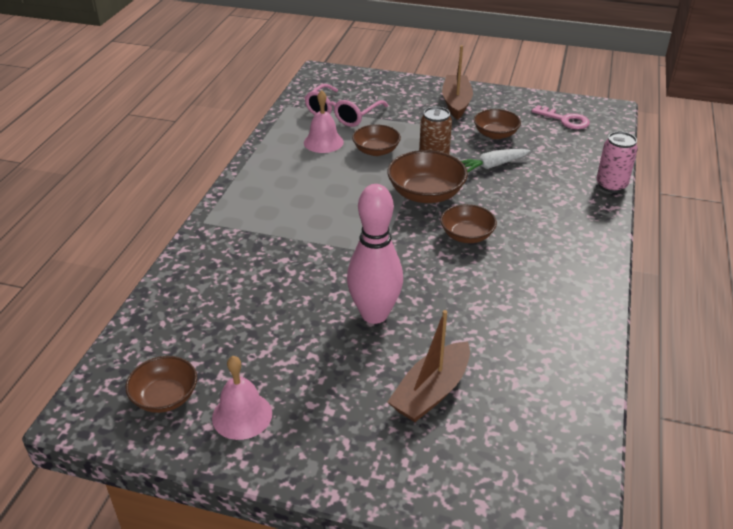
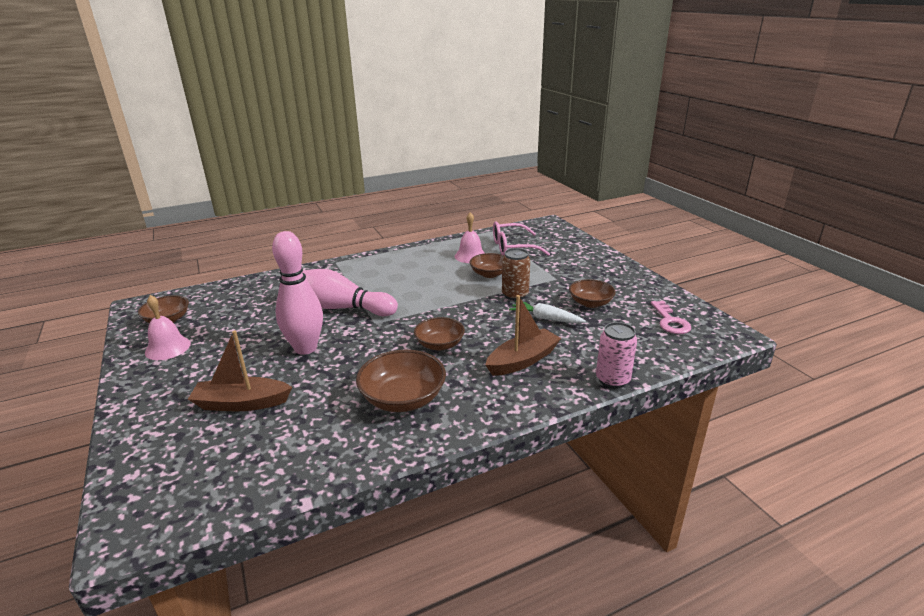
camera: 50 degrees right, 10 degrees down
(319, 260) = (341, 307): none -> pink bowling pin
(426, 194) = (467, 310): brown bowl -> brown bowl (403, 398)
(456, 103) = (602, 273): brown boat -> brown boat (522, 360)

